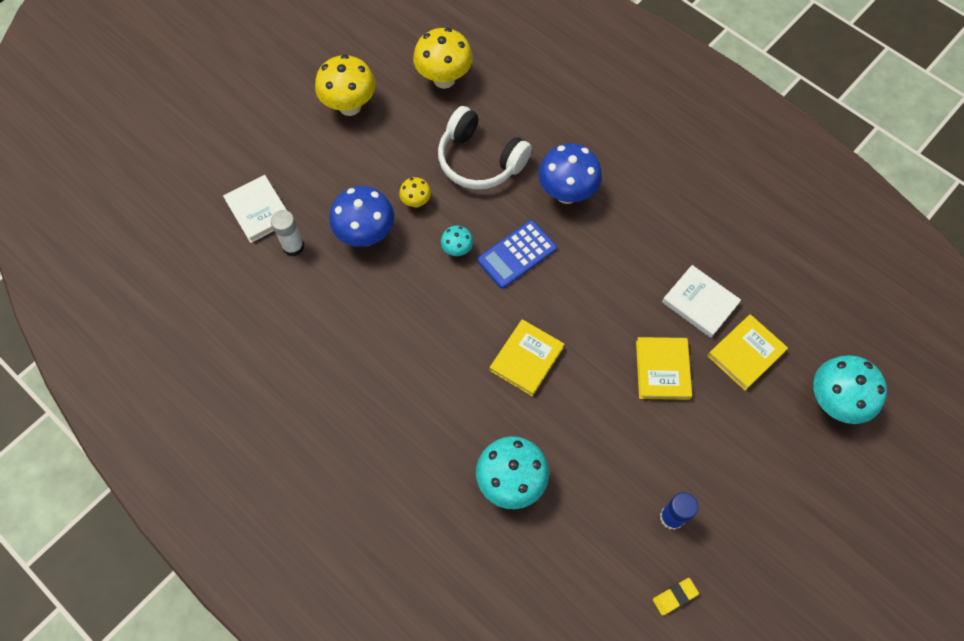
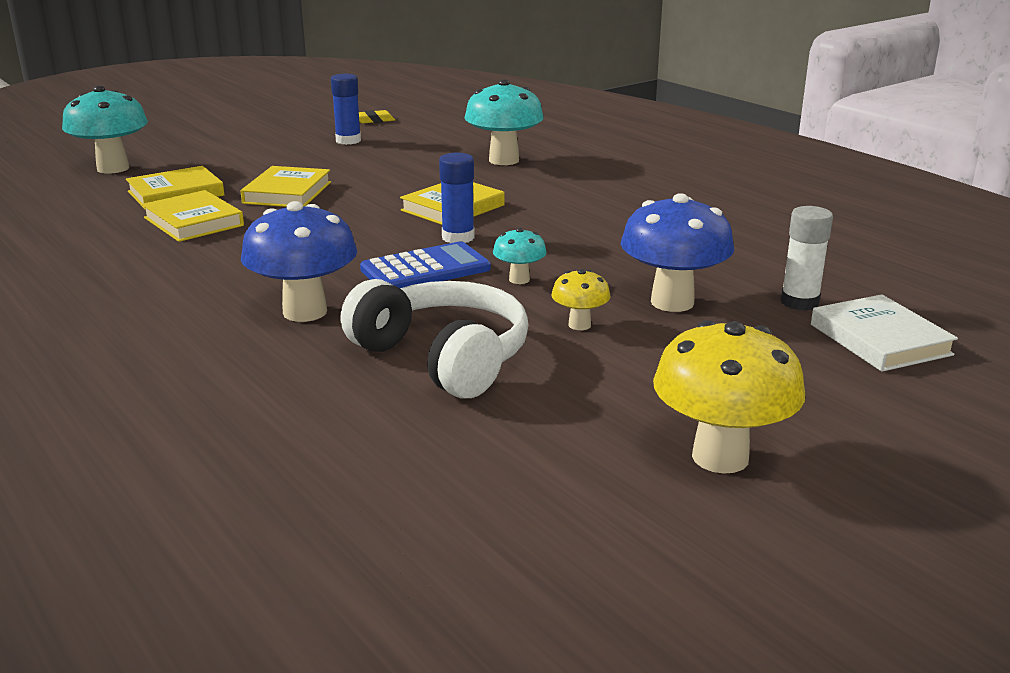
camera: 170 degrees left, 40 degrees down
(444, 79) = (478, 480): yellow mushroom -> none
(509, 305) = (458, 237): none -> blue glue stick
(700, 303) = (193, 222): white book -> yellow book

